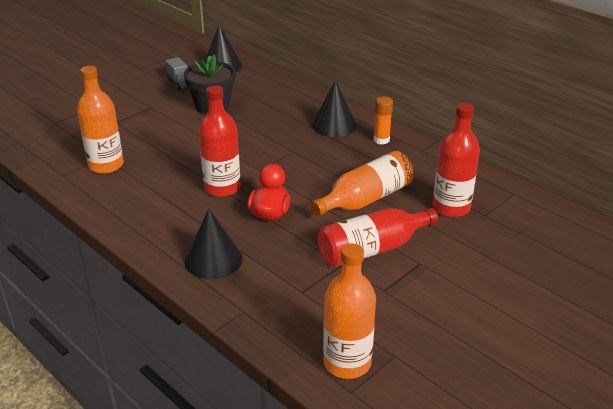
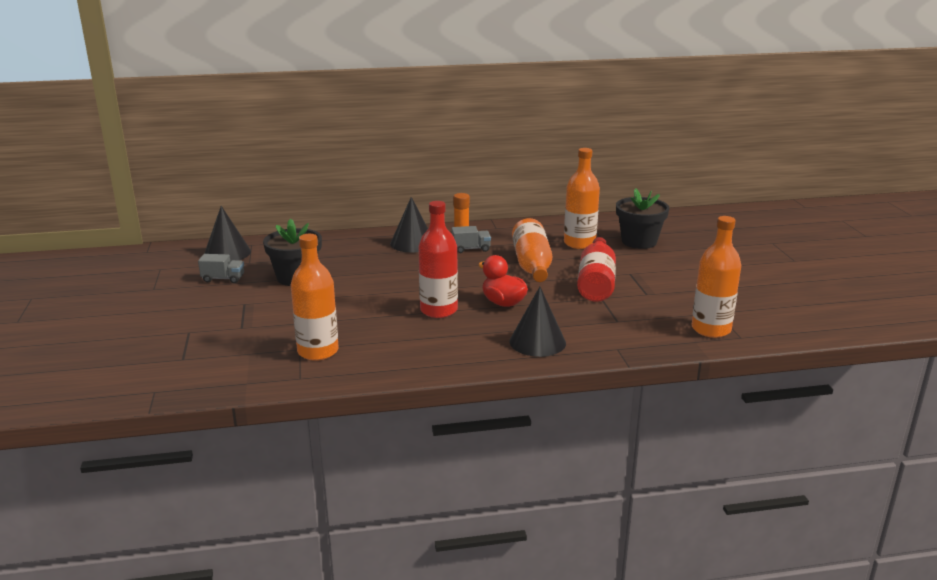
camera: 55 degrees left, 10 degrees down
(359, 156) = (471, 249): none -> grey truck
(451, 207) = (579, 243): red bottle -> orange bottle
(508, 242) = (639, 242): none -> black flower pot

